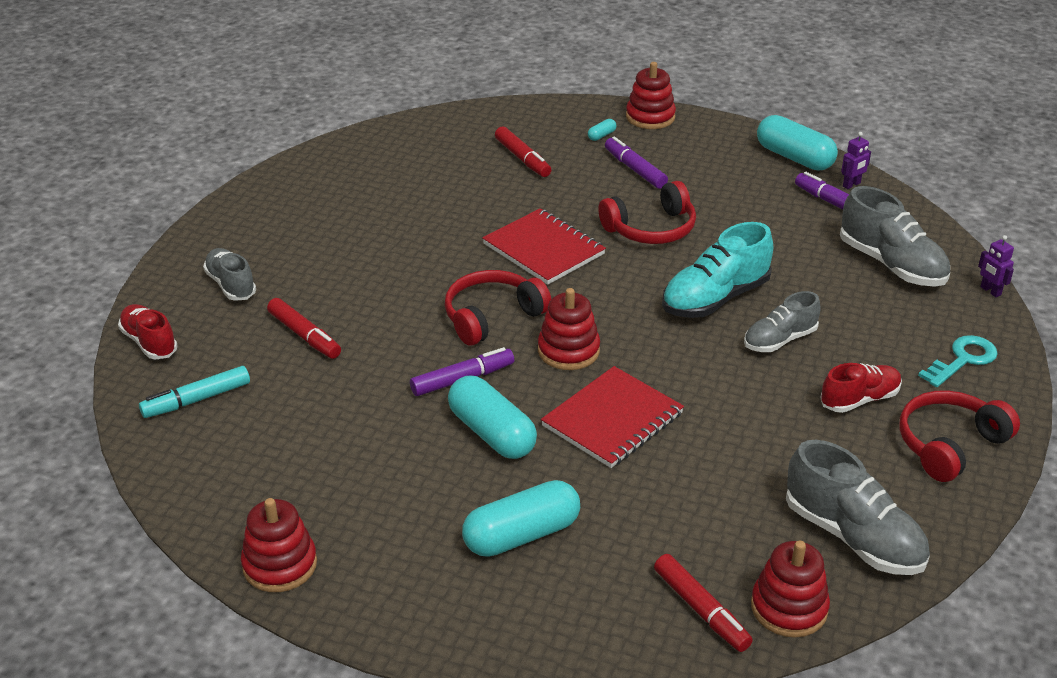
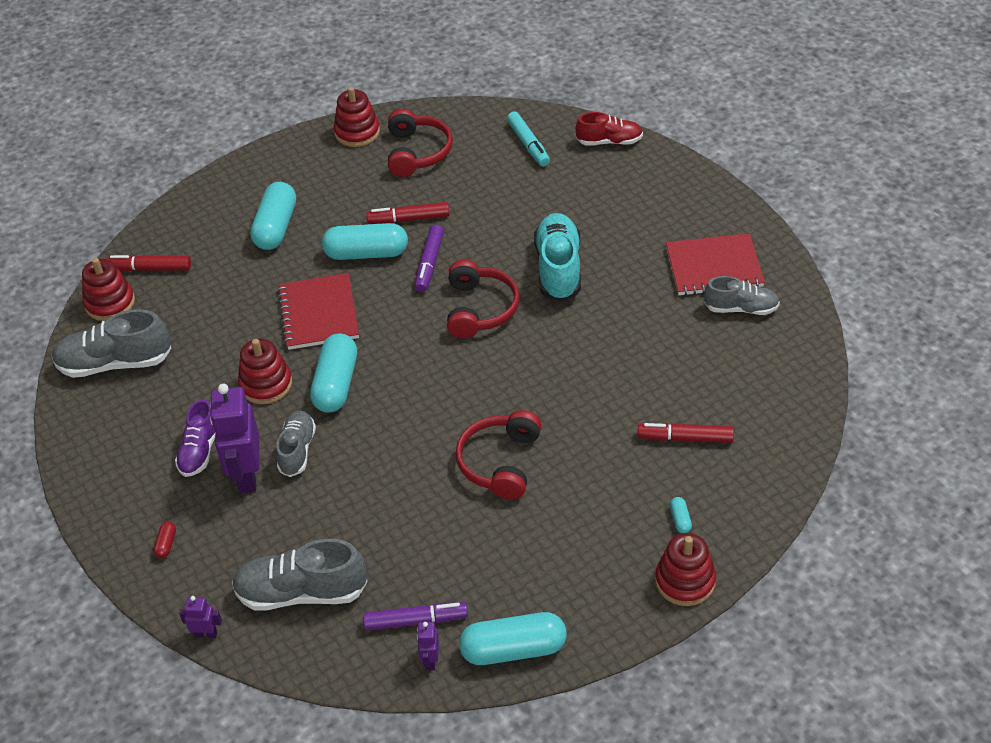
camera: 130 degrees right, 10 degrees up
(197, 400) = (528, 144): turquoise marker -> turquoise marker turned 150 degrees clockwise
(231, 285) = (643, 196): grey shoe -> grey shoe (741, 308)
(304, 335) = (549, 210): red marker -> red marker (409, 219)
(543, 249) = (535, 379): red notebook -> red notebook (714, 267)
(568, 351) = (404, 329): red stacking toy -> red stacking toy (266, 384)
(635, 169) = (599, 508): purple marker -> none
(683, 357) = (336, 384): none -> turquoise capsule
(715, 298) = (377, 444): turquoise shoe -> turquoise shoe (558, 269)
(842, 354) = (247, 475): none -> purple robot
(859, 399) = (200, 451): red shoe -> purple shoe
(950, 445) = (115, 467): red headphones -> red headphones (417, 152)
(963, 360) = (166, 544): turquoise key -> red capsule

